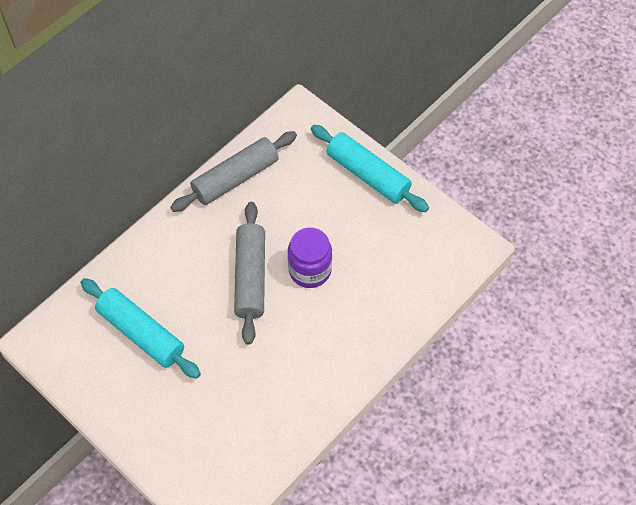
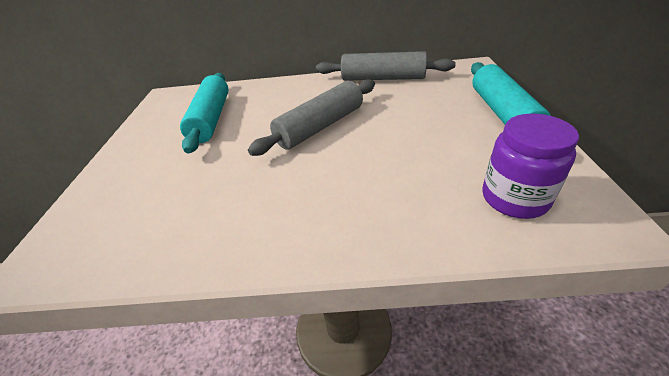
camera: 50 degrees right, 20 degrees down
(310, 270) = (373, 145): purple jar -> purple jar (514, 198)

